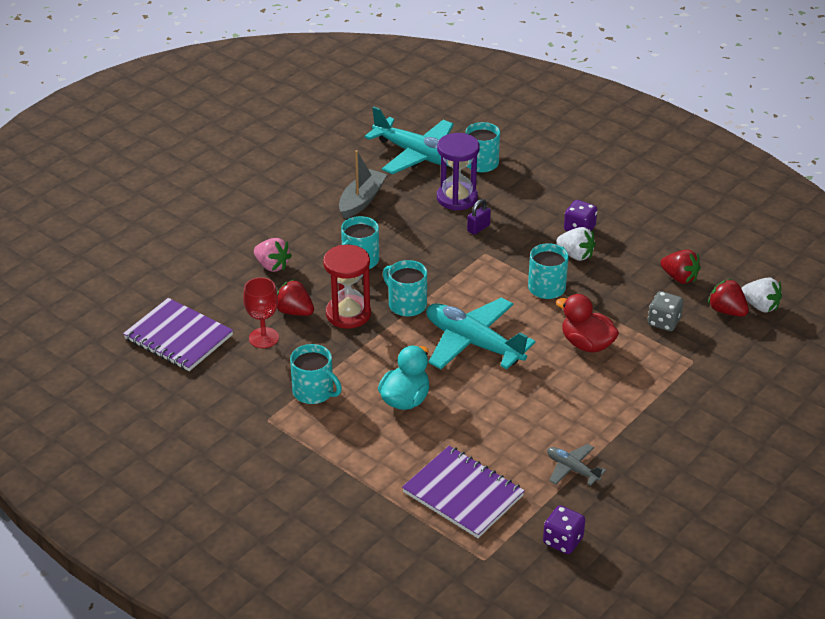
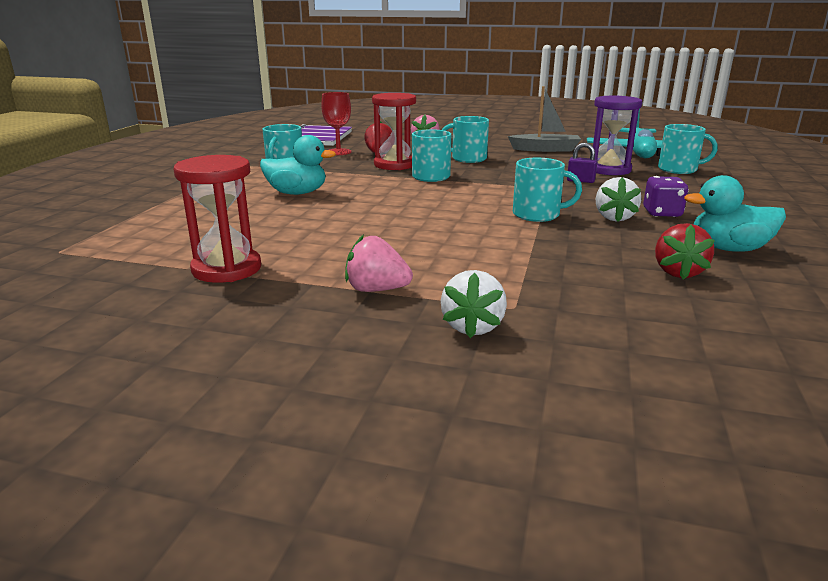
camera: 65 degrees right, 15 degrees down
(463, 494) = (166, 229): purple notebook -> none
(473, 343) = (405, 202): turquoise plane -> none
(562, 541) = (88, 283): purple dice -> none
(572, 469) = (227, 269): grey plane -> red hourglass
(586, 344) = (465, 244): red duck -> none
(643, 407) = (376, 290): none -> pink strawberry
(657, 238) = (728, 249): none -> turquoise duck
(663, 322) = (569, 276): grey dice -> none
(726, 311) = (664, 314): red strawberry -> none
(760, 306) = (724, 339): white strawberry -> white strawberry (473, 327)

